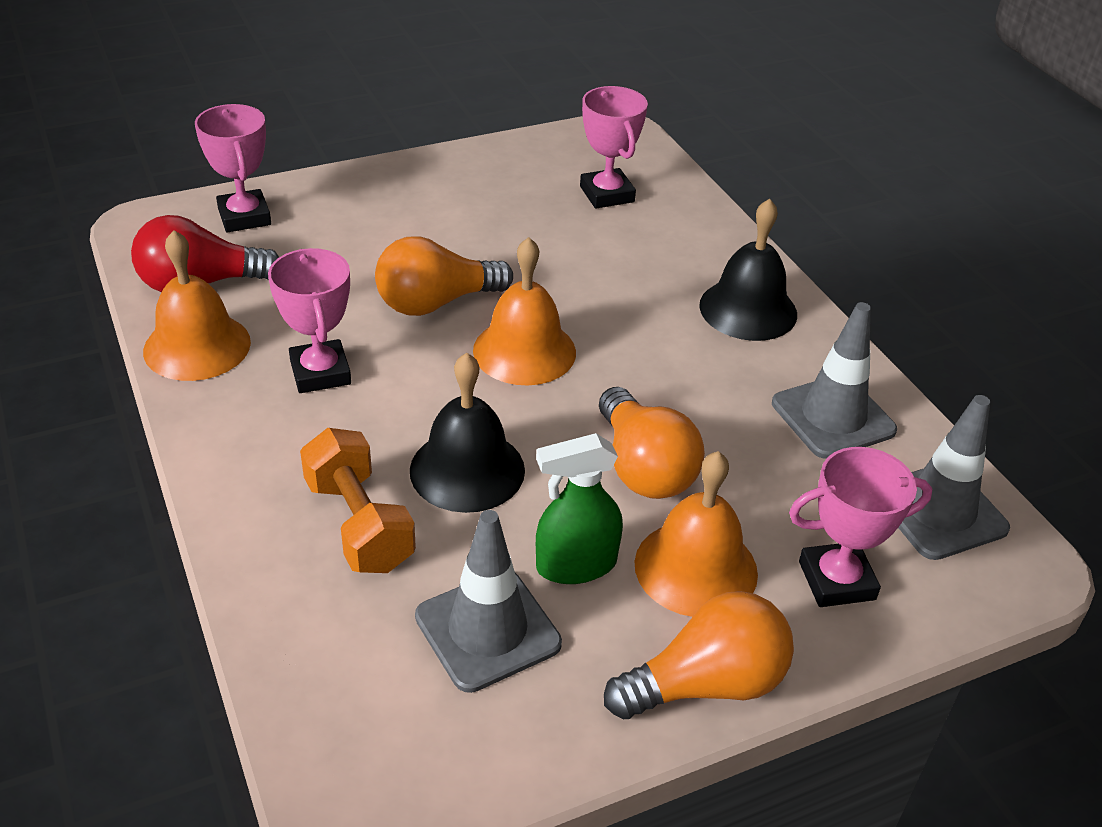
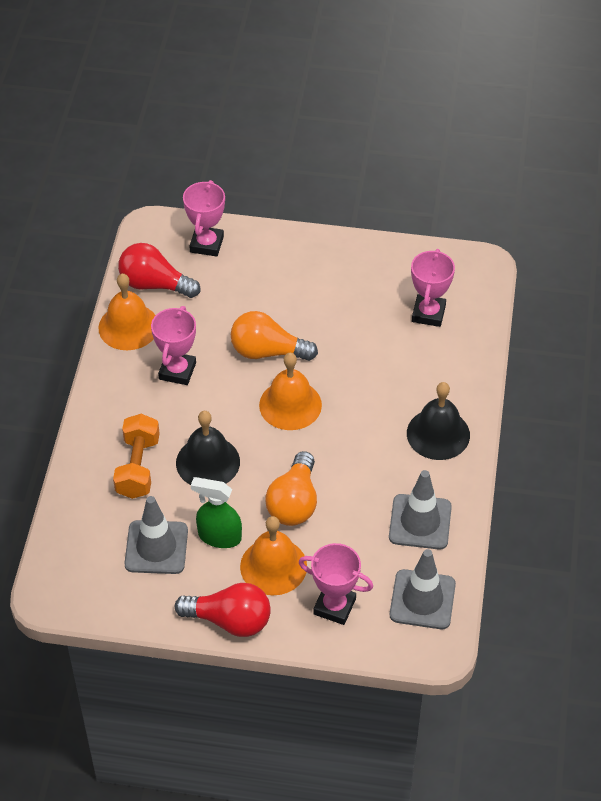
camera: 35 degrees right, 10 degrees up
(706, 684) = (230, 620): orange light bulb -> red light bulb

